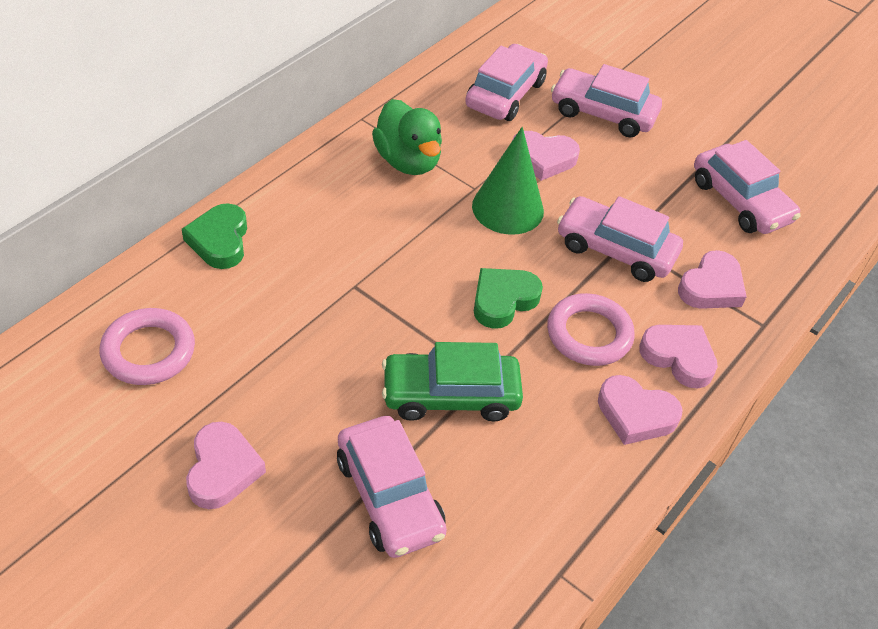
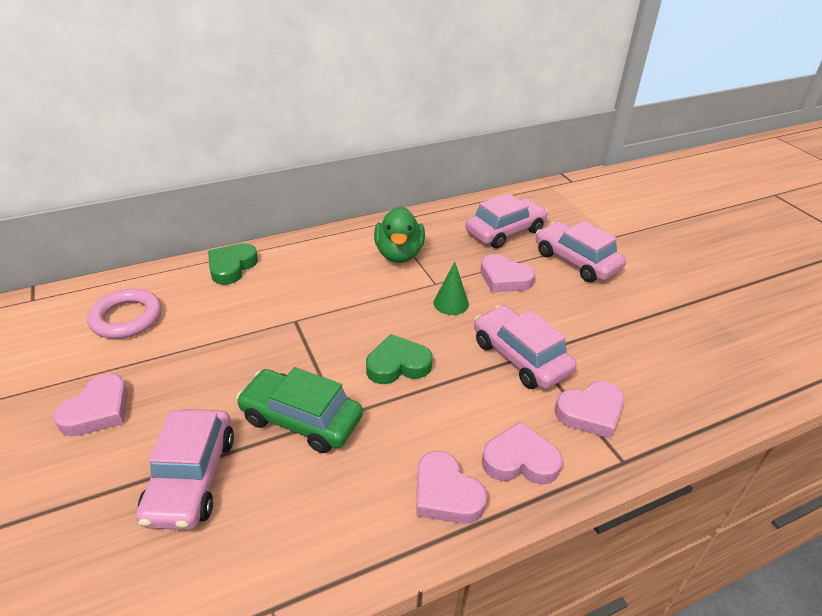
camera: 30 degrees right, 10 degrees down
(507, 208) = (451, 303): green cone -> green cone, size x0.59
(589, 334) = (450, 413): pink ring -> none
(678, 357) = (520, 460): pink heart -> pink heart turned 60 degrees counterclockwise
(740, 201) = (662, 354): pink car -> none

